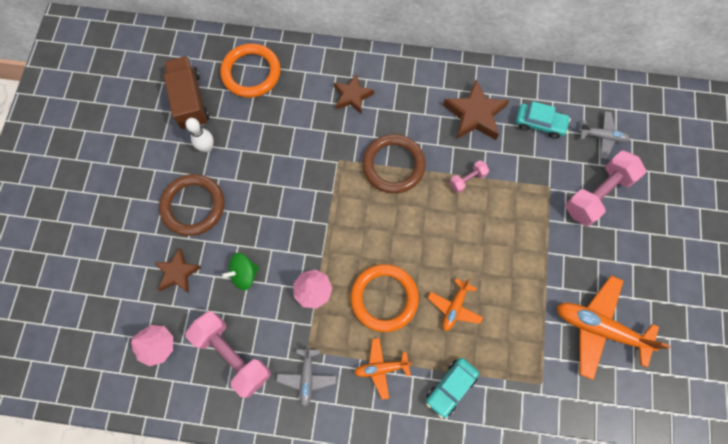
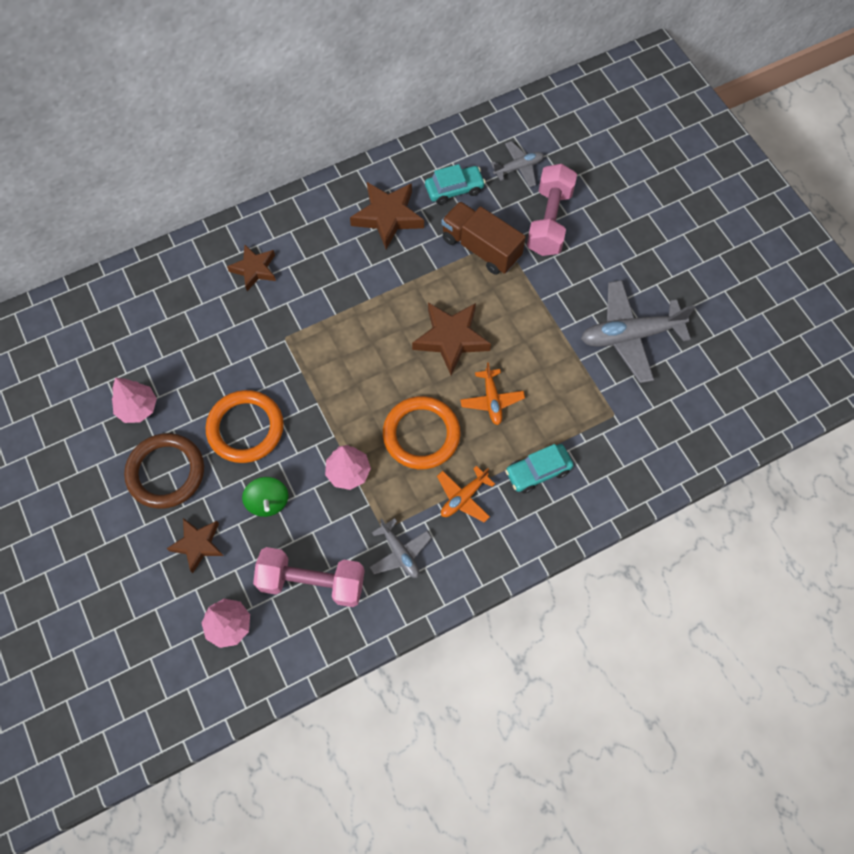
camera: 35 degrees left, 5 degrees down
(190, 101) = (84, 374): brown truck -> brown truck (481, 248)
(207, 147) = (138, 408): white bowling pin -> pink tree
(244, 274) = (268, 502): green spinning top -> green spinning top turned 45 degrees counterclockwise
(251, 73) = (131, 308): orange ring -> orange ring (245, 428)
(393, 165) = (343, 309): brown ring -> none
(450, 387) = (538, 471): turquoise car -> turquoise car turned 60 degrees clockwise
(457, 239) = (451, 339): none -> brown star
(467, 179) = (423, 279): pink dumbbell -> none
(599, 328) = (630, 335): orange plane -> grey plane

